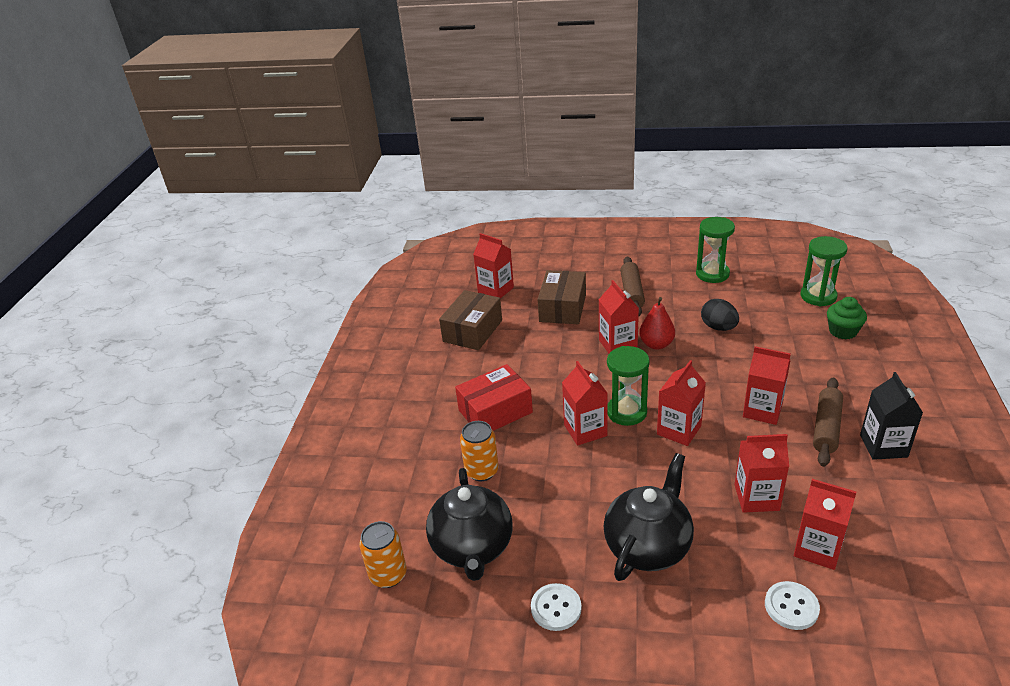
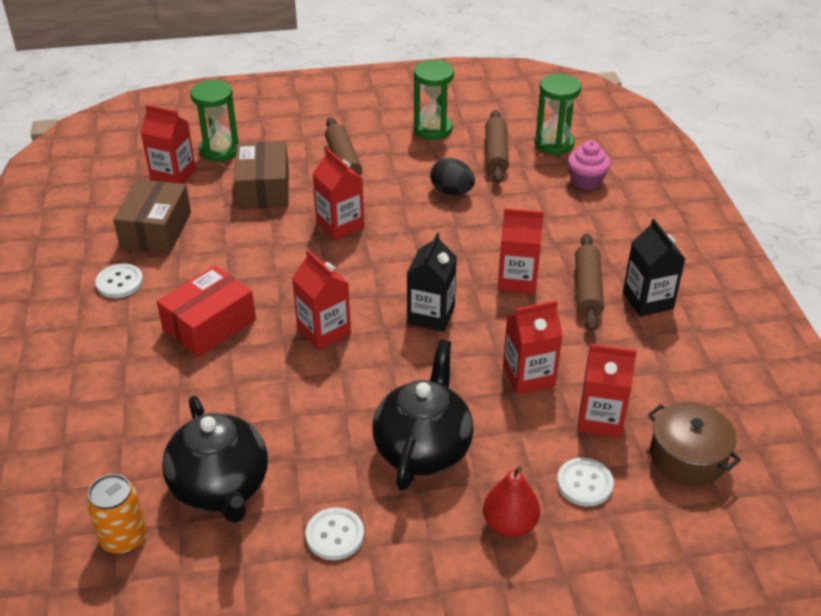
camera: 20 degrees left, 5 degrees up
(436, 368) = (120, 282): none -> white button
(482, 471) = (210, 398): orange can -> none
(626, 412) = (367, 303): green hourglass -> green hourglass (219, 150)
(656, 344) = (385, 220): red pear -> red pear (509, 524)
(679, 430) = (431, 315): red carton -> black carton
(764, 300) = (496, 154): none -> brown rolling pin
(842, 331) = (586, 181): green cupcake -> pink cupcake
(899, 600) = (687, 456): none -> brown pot

